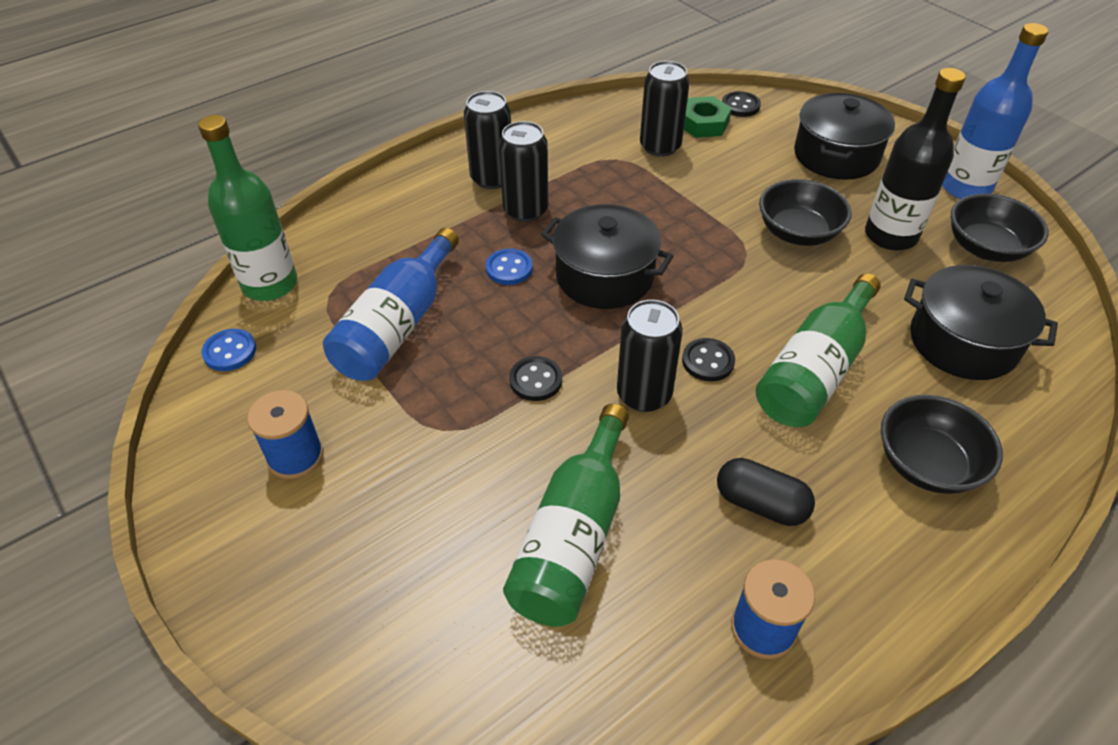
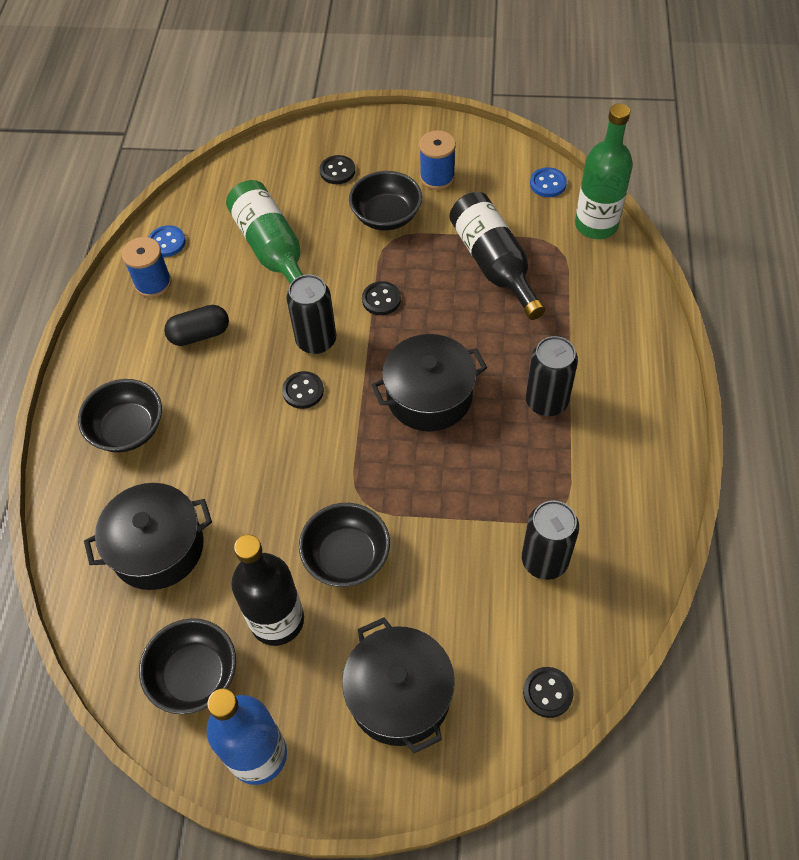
camera: 135 degrees right, 10 degrees up
(369, 576) = (337, 171): none -> black button
(397, 326) = (494, 264): blue bottle -> black bottle
(408, 461) = (386, 216): none -> black bowl
(492, 178) = (608, 407): black can -> none
(509, 268) = (491, 349): blue button -> blue button (167, 242)
(703, 123) = (548, 629): green nut -> none
(814, 371) = (236, 439): green bottle -> none

